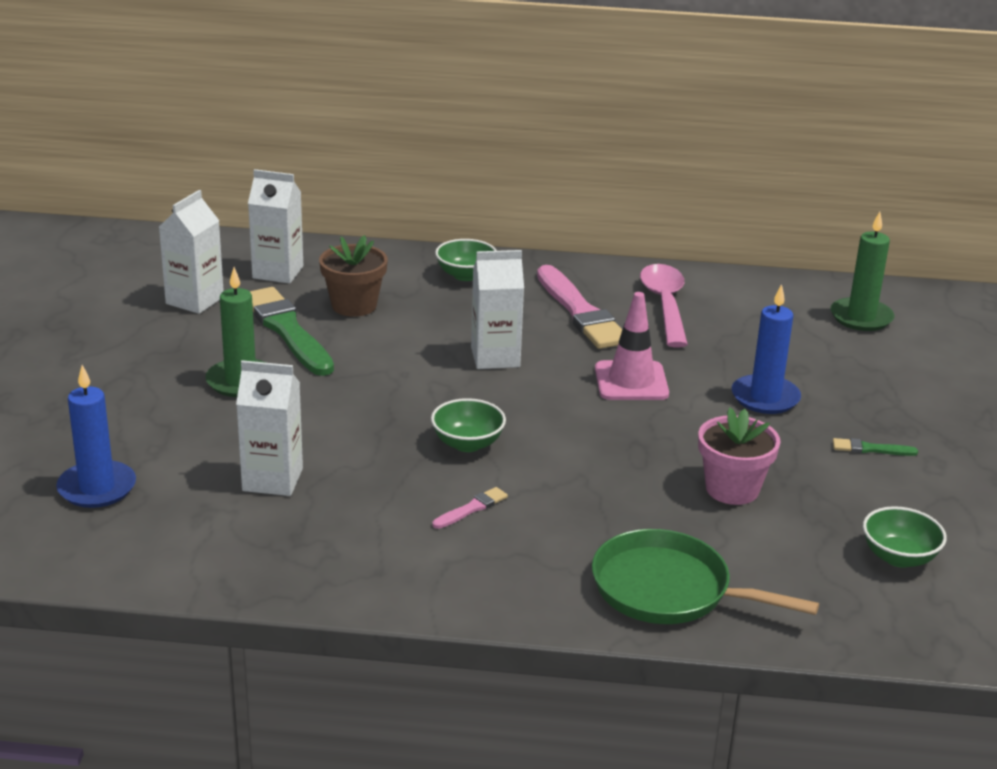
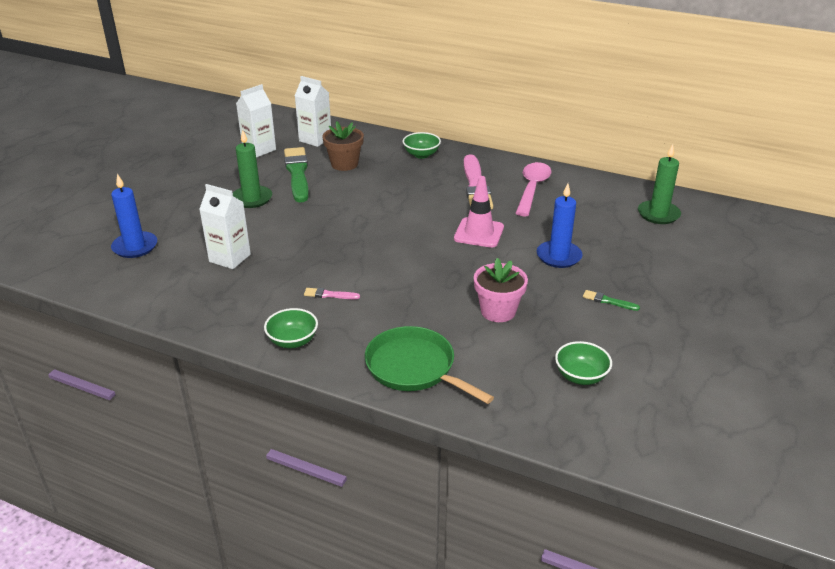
camera: 20 degrees right, 5 degrees up
(467, 444) = (354, 255): green bowl -> green bowl (293, 341)
(471, 508) = (329, 295): pink brush -> pink brush turned 150 degrees counterclockwise
(495, 357) = (405, 206): white carton -> none

